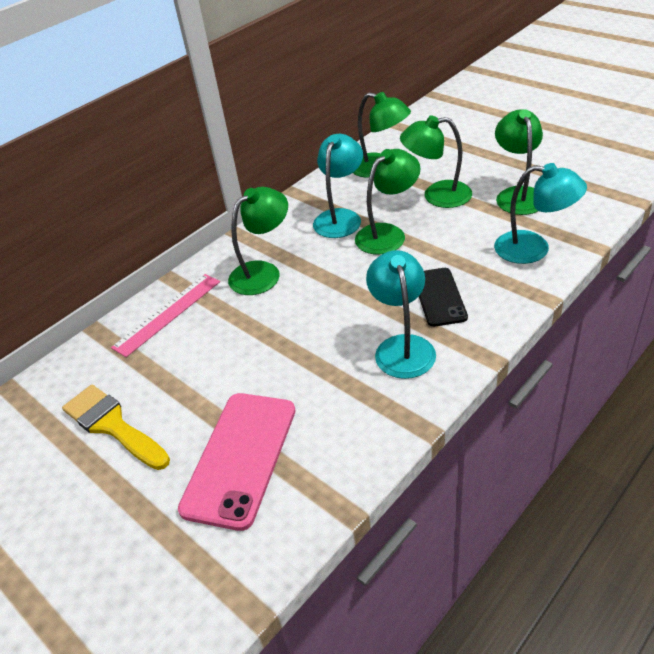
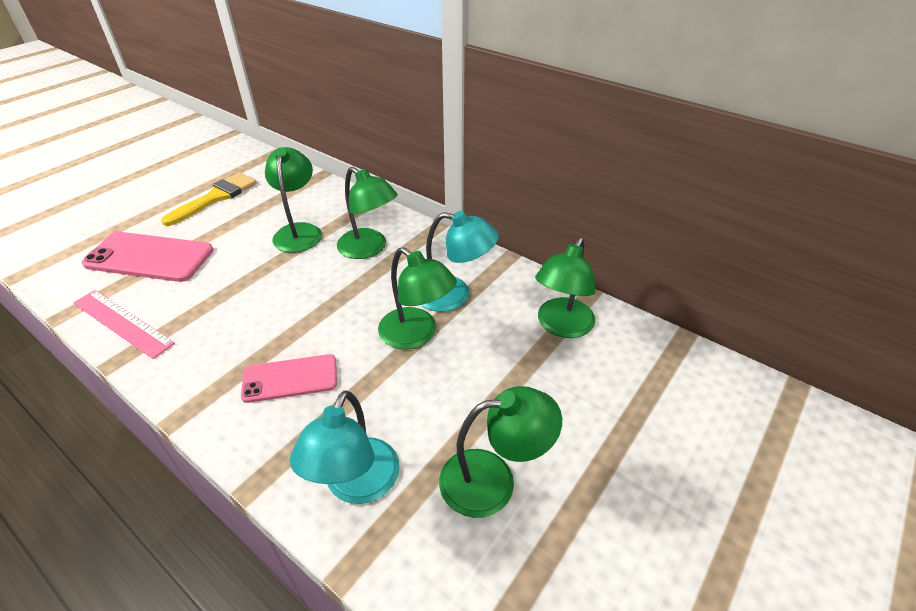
camera: 80 degrees right, 0 degrees up
(167, 314) = (328, 204): pink ruler -> pink ruler (122, 323)
(402, 347) = (225, 347): turquoise lamp -> none
(437, 195) = (495, 382): green lamp -> green lamp (299, 231)
(439, 297) = (290, 378): black phone -> pink phone

